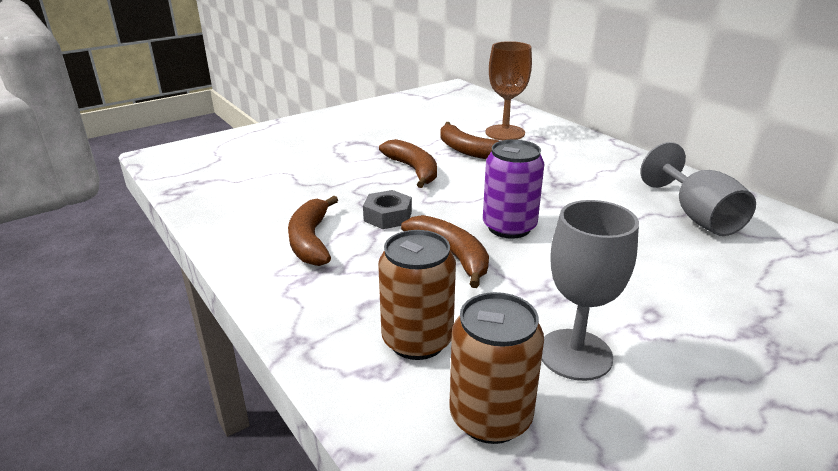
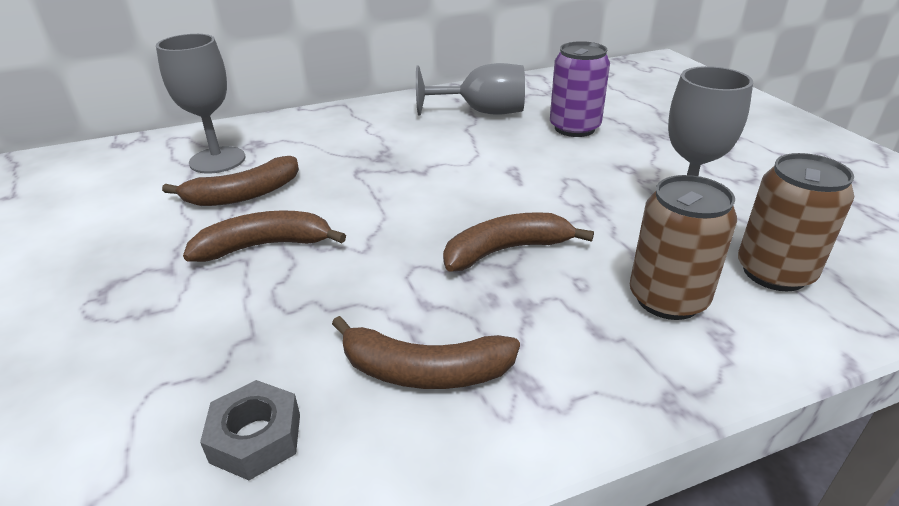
camera: 75 degrees left, 5 degrees up
(387, 216) = (389, 286): grey nut -> grey nut (256, 438)
(505, 133) = (217, 160): brown goblet -> grey goblet
(509, 227) = (459, 203): purple can -> purple can (574, 128)

